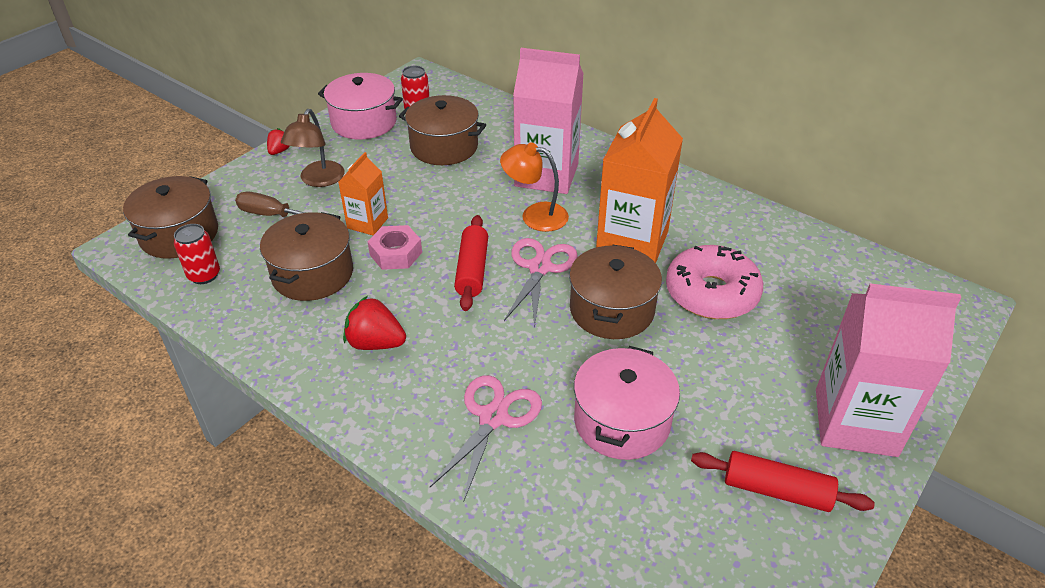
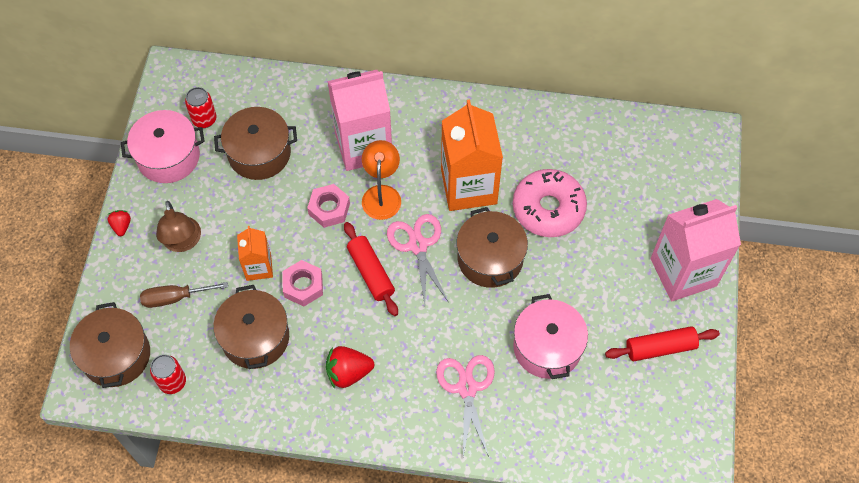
camera: 30 degrees left, 20 degrees up
(473, 207) = (329, 209): none -> pink nut
(535, 215) = (382, 194): orange lamp -> orange lamp turned 105 degrees clockwise

